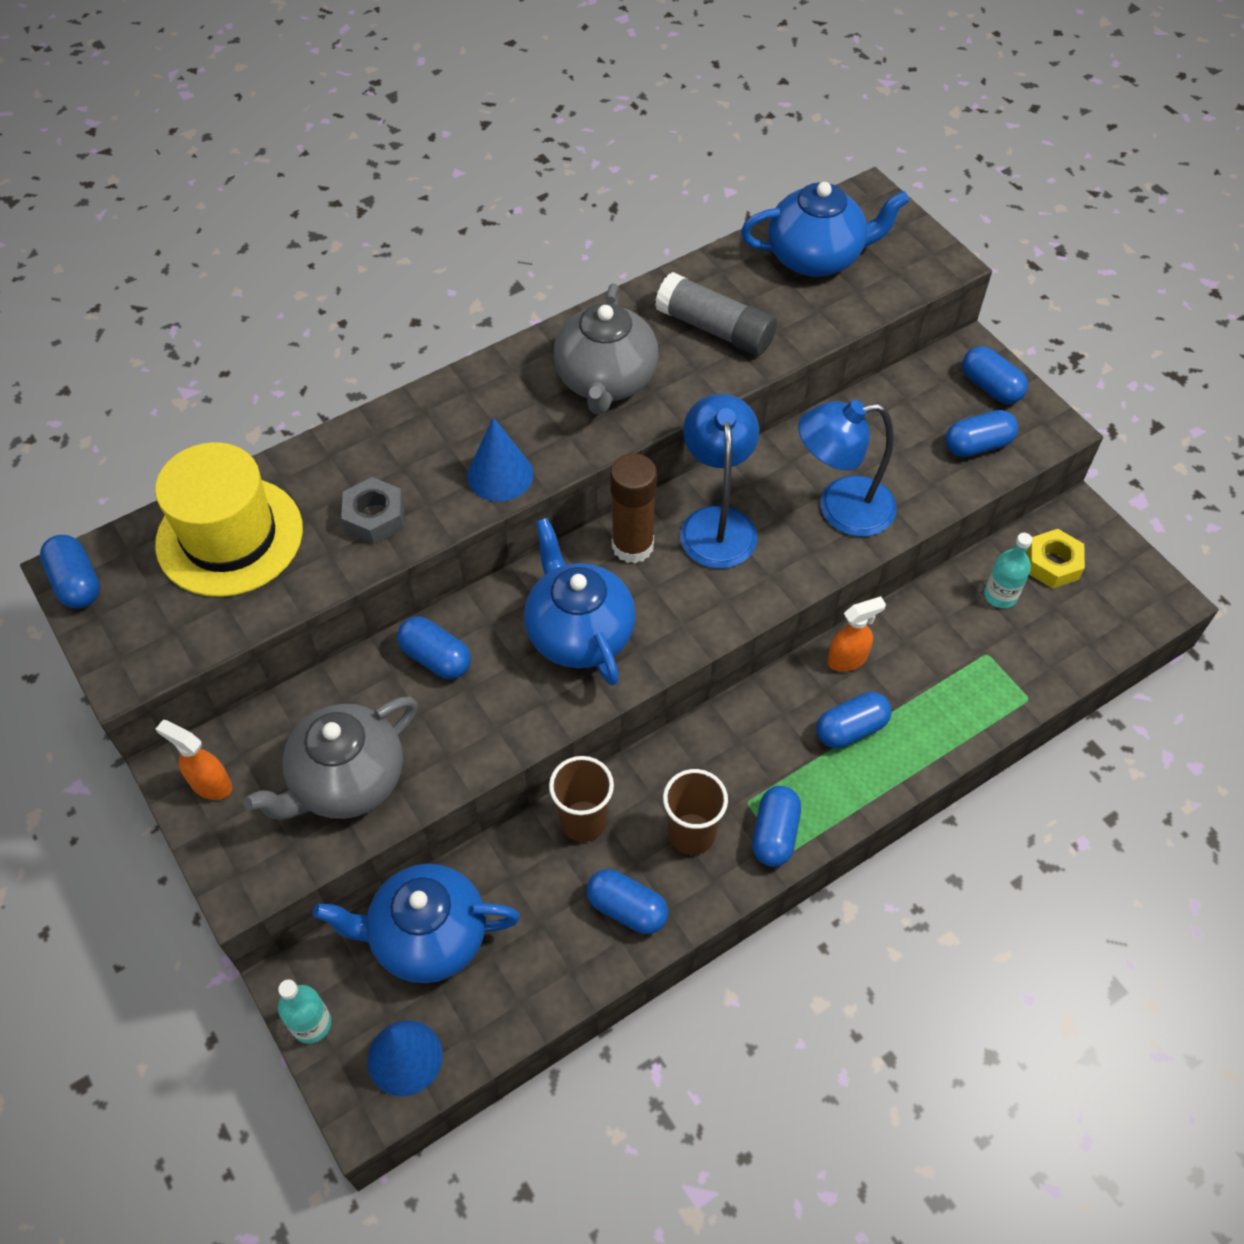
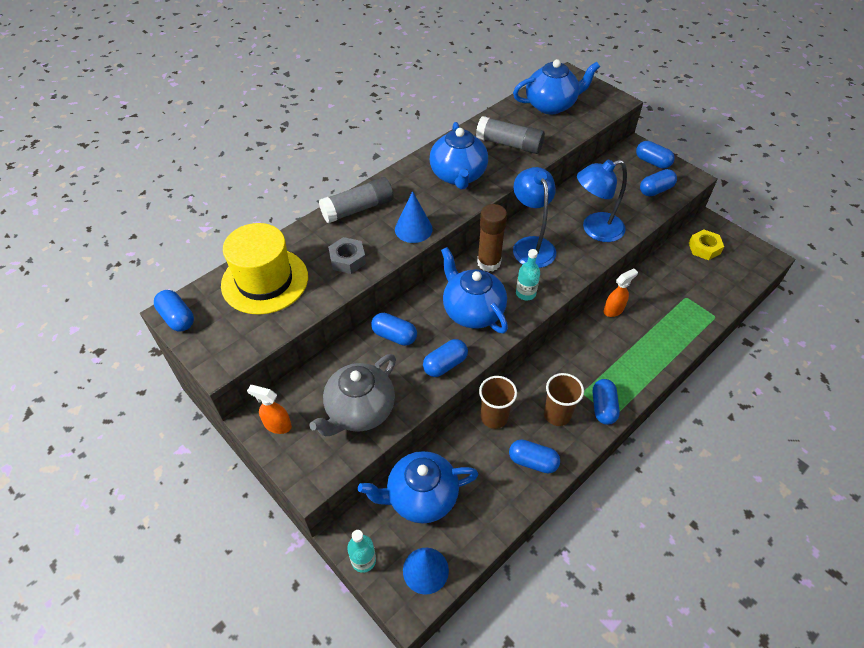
camera: 10 degrees left, 5 degrees down
(415, 423) = (358, 209): none -> grey glue stick
(606, 381) = (458, 176): grey teapot -> blue teapot
(851, 729) = (627, 345): blue capsule -> blue capsule (445, 364)
(1000, 595) = (683, 267): turquoise bottle -> turquoise bottle (525, 293)

